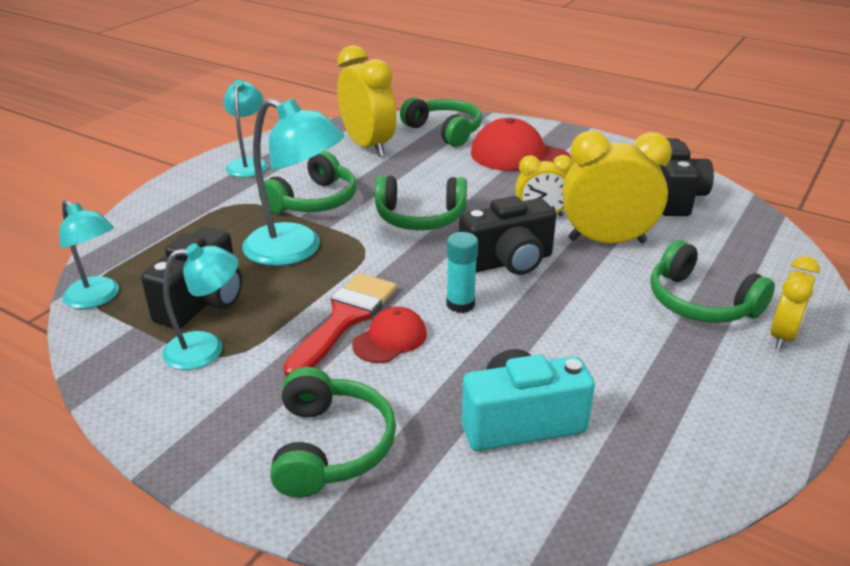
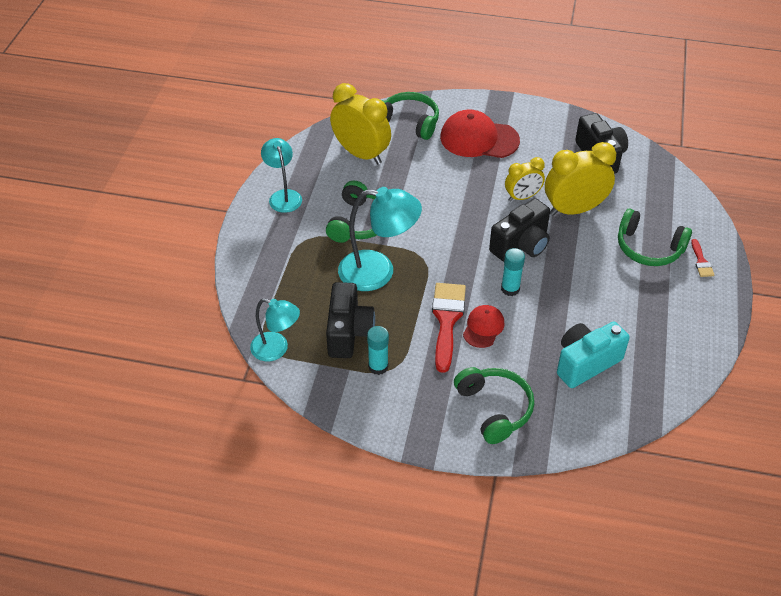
camera: 20 degrees left, 15 degrees up
(206, 348) = (378, 366): turquoise lamp -> turquoise glue stick
(420, 217) = (443, 220): green headphones -> none
(782, 336) = (701, 261): yellow clock -> red brush

